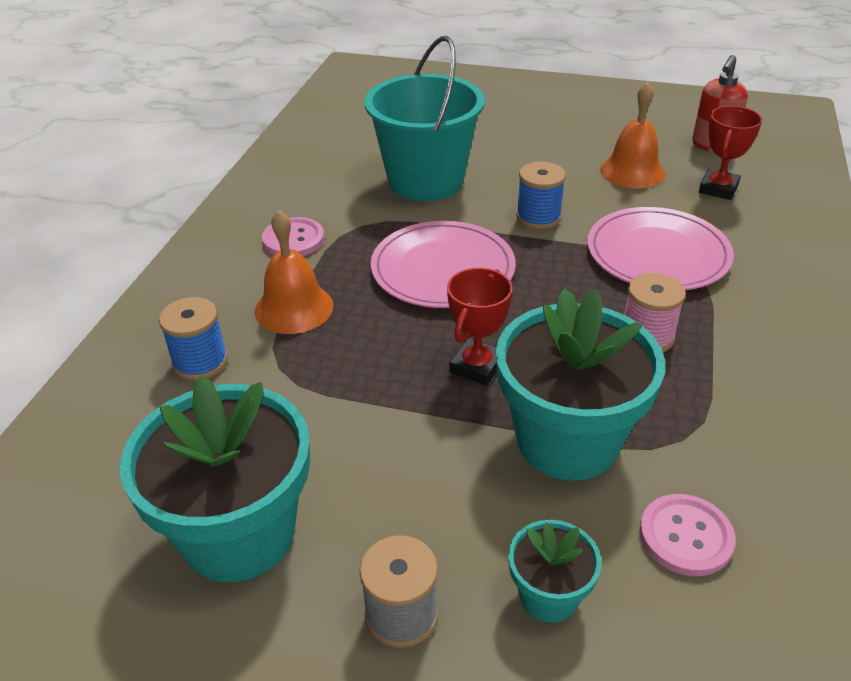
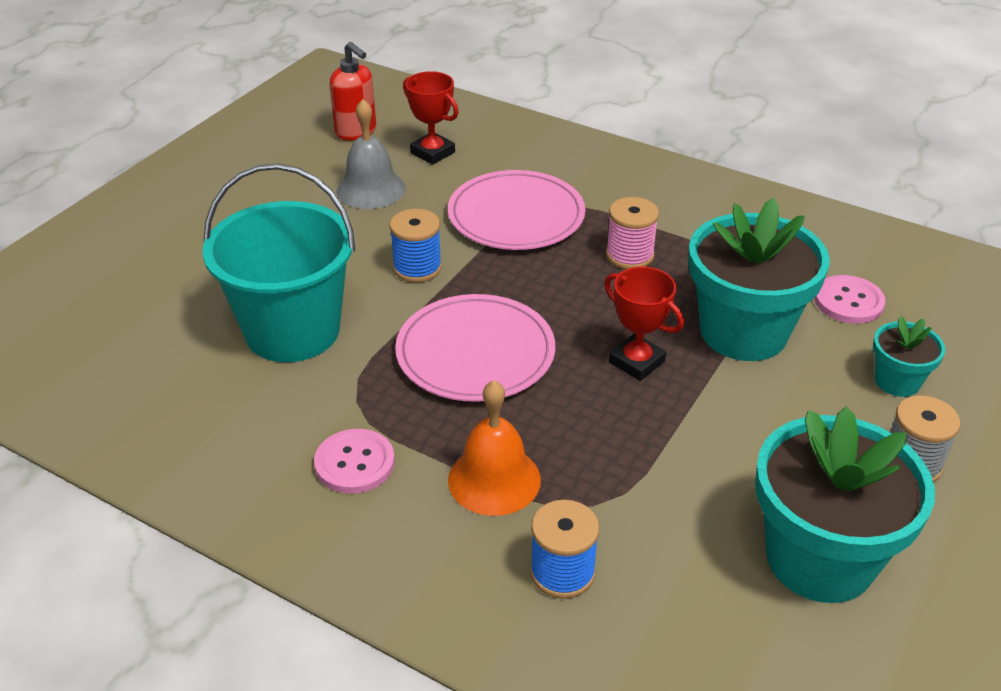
camera: 75 degrees left, 0 degrees up
(632, 171) = (371, 189): orange bell -> grey bell

